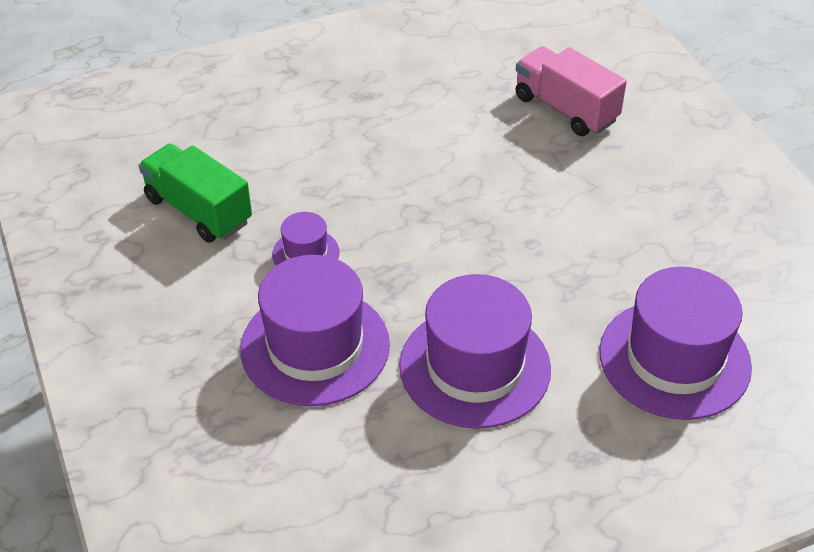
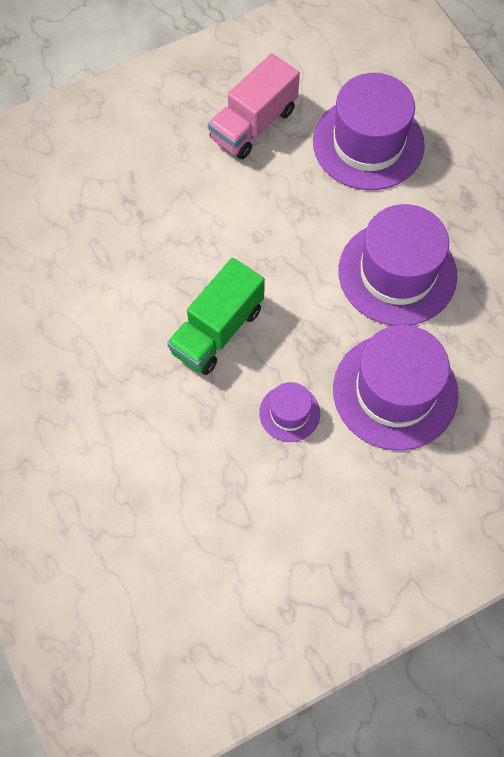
camera: 95 degrees left, 20 degrees up
(198, 210) = (243, 519): green truck -> green truck (217, 330)
(565, 109) = (81, 212): pink truck -> pink truck (253, 124)

